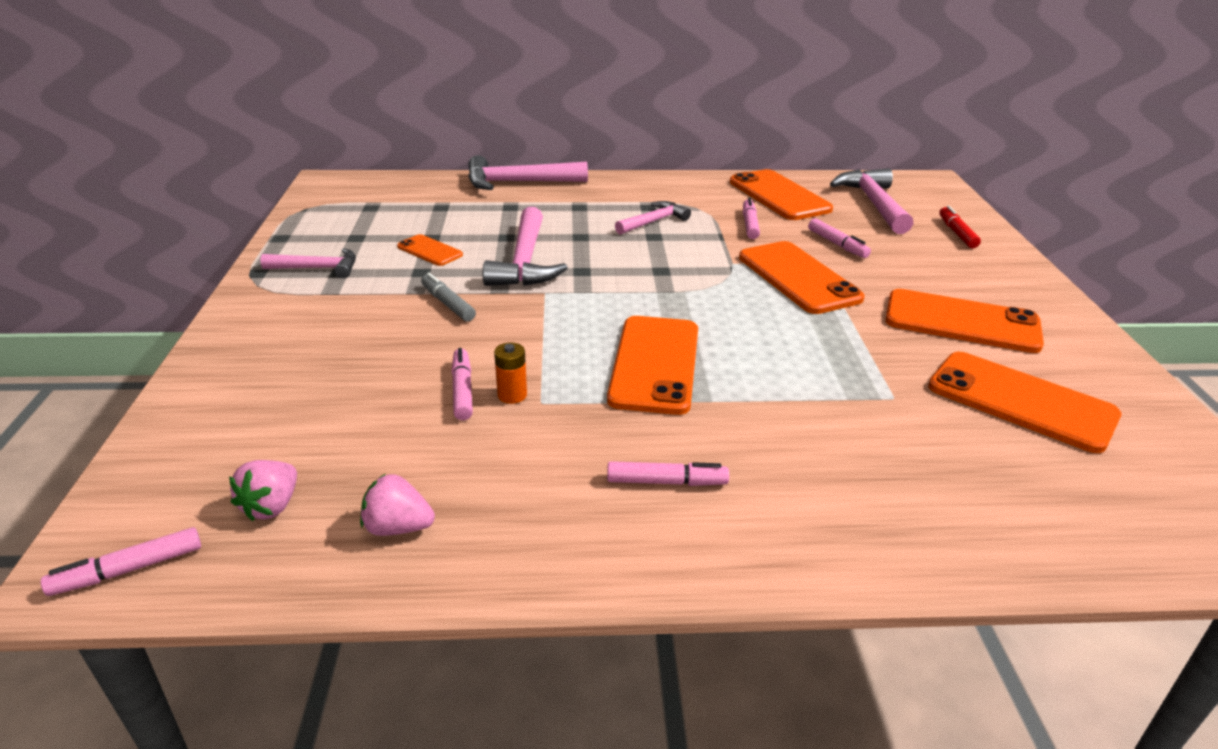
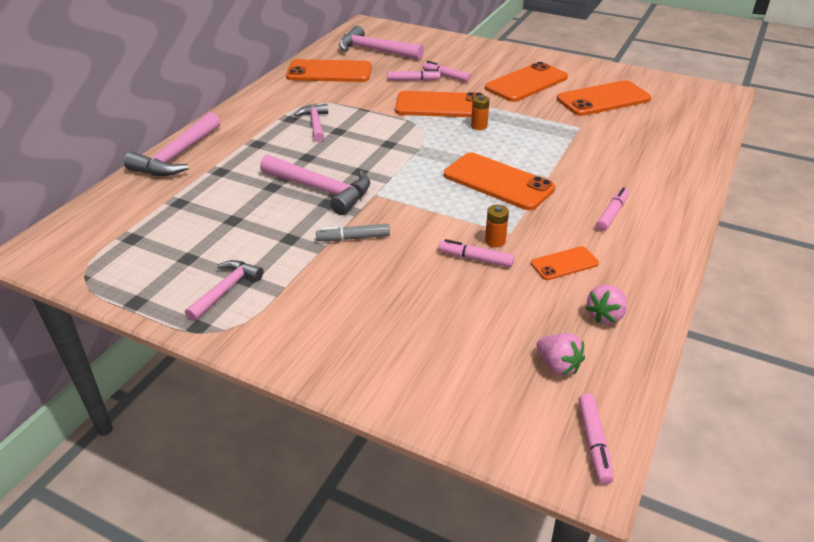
camera: 60 degrees left, 5 degrees up
(429, 251) = (256, 226): orange phone -> orange phone (564, 263)
(750, 224) = (358, 95): pink marker -> pink marker (445, 76)
(781, 316) = (479, 126): none -> orange battery
(957, 233) = (435, 45): red marker -> none

